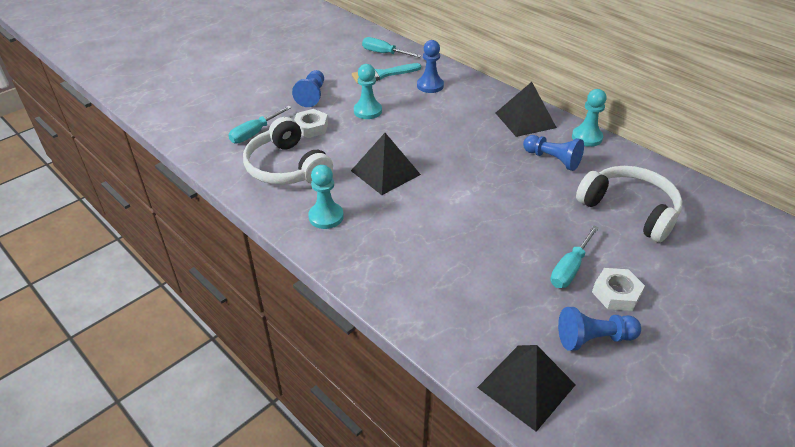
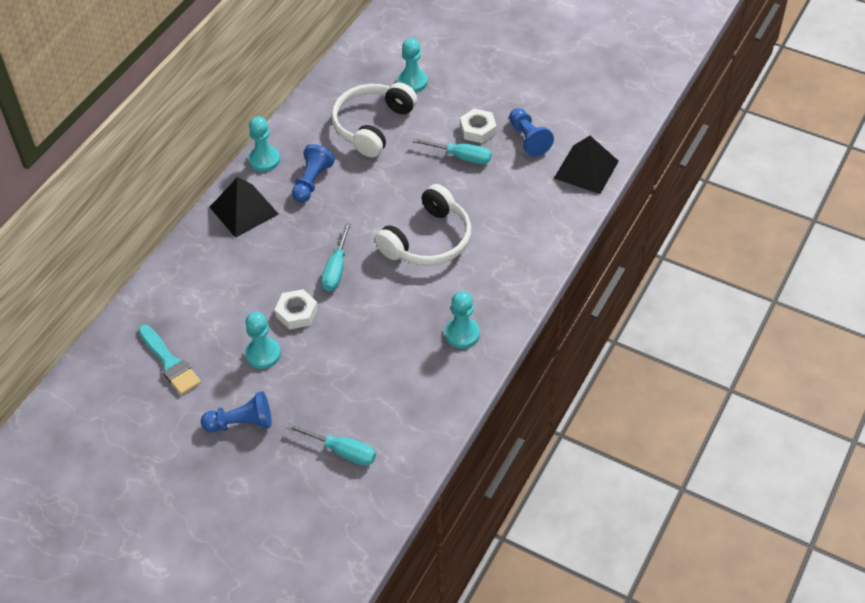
camera: 105 degrees left, 10 degrees up
(287, 167) = (397, 394): white headphones -> white headphones (428, 240)
(311, 127) = (313, 399): white nut -> white nut (296, 313)
(384, 53) = (110, 376): turquoise screwdriver -> turquoise screwdriver (336, 269)
(385, 172) = (376, 306): black pyramid -> none
(430, 86) = (188, 307): blue pawn -> none
(705, 254) = (412, 82): none -> turquoise pawn

